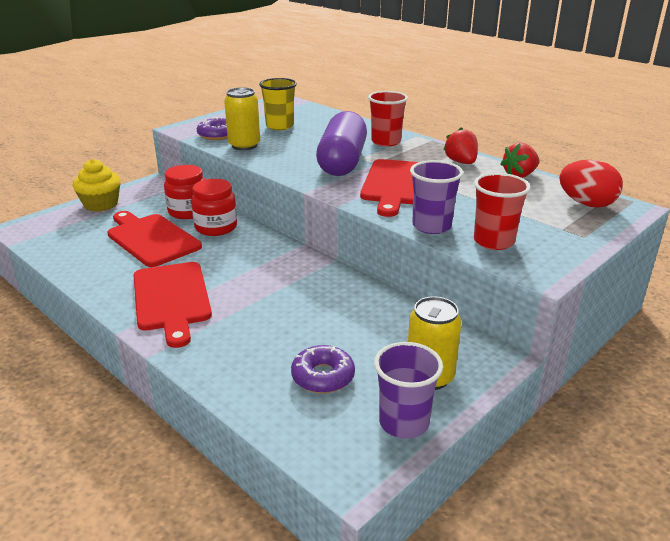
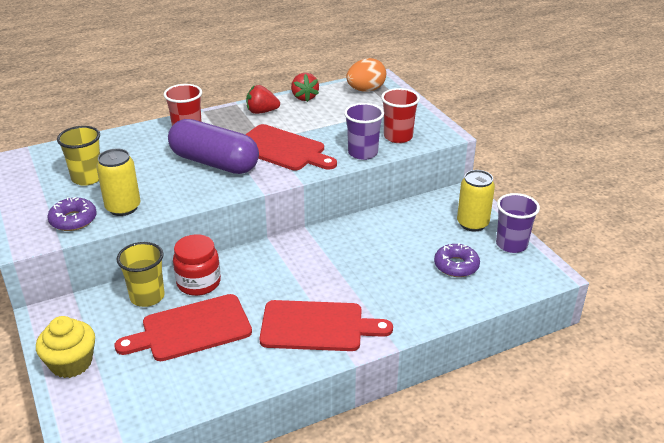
camera: 70 degrees left, 5 degrees up
(188, 211) = (147, 297): red jar -> yellow cup
(586, 204) = (366, 90): red egg -> orange egg

